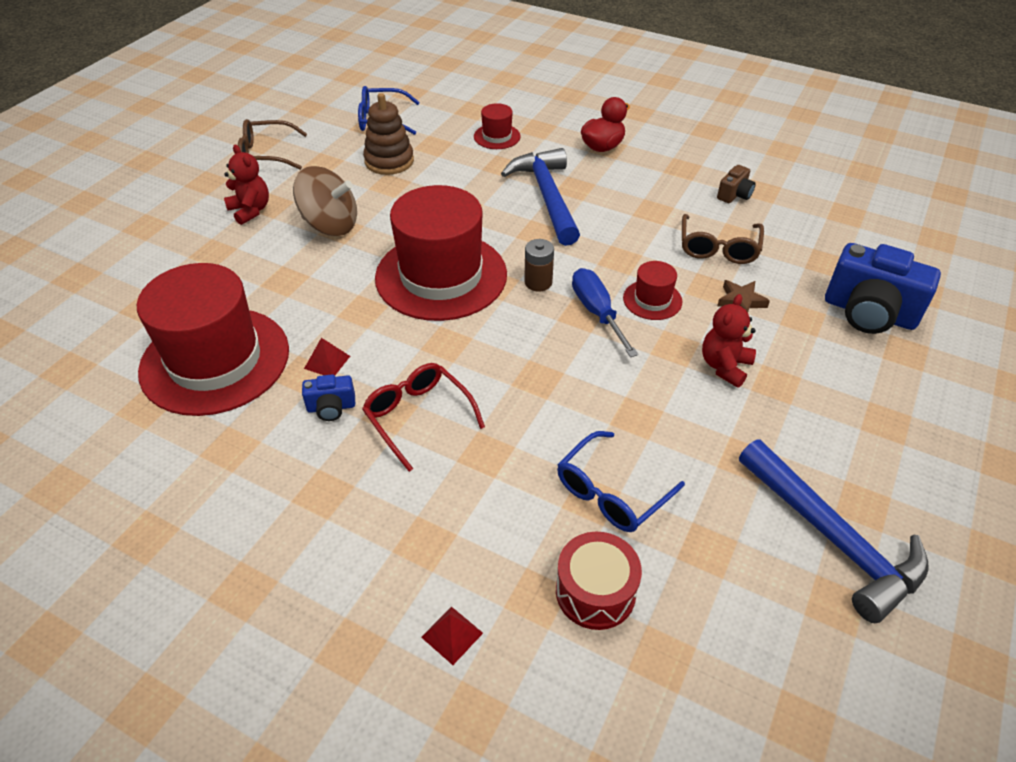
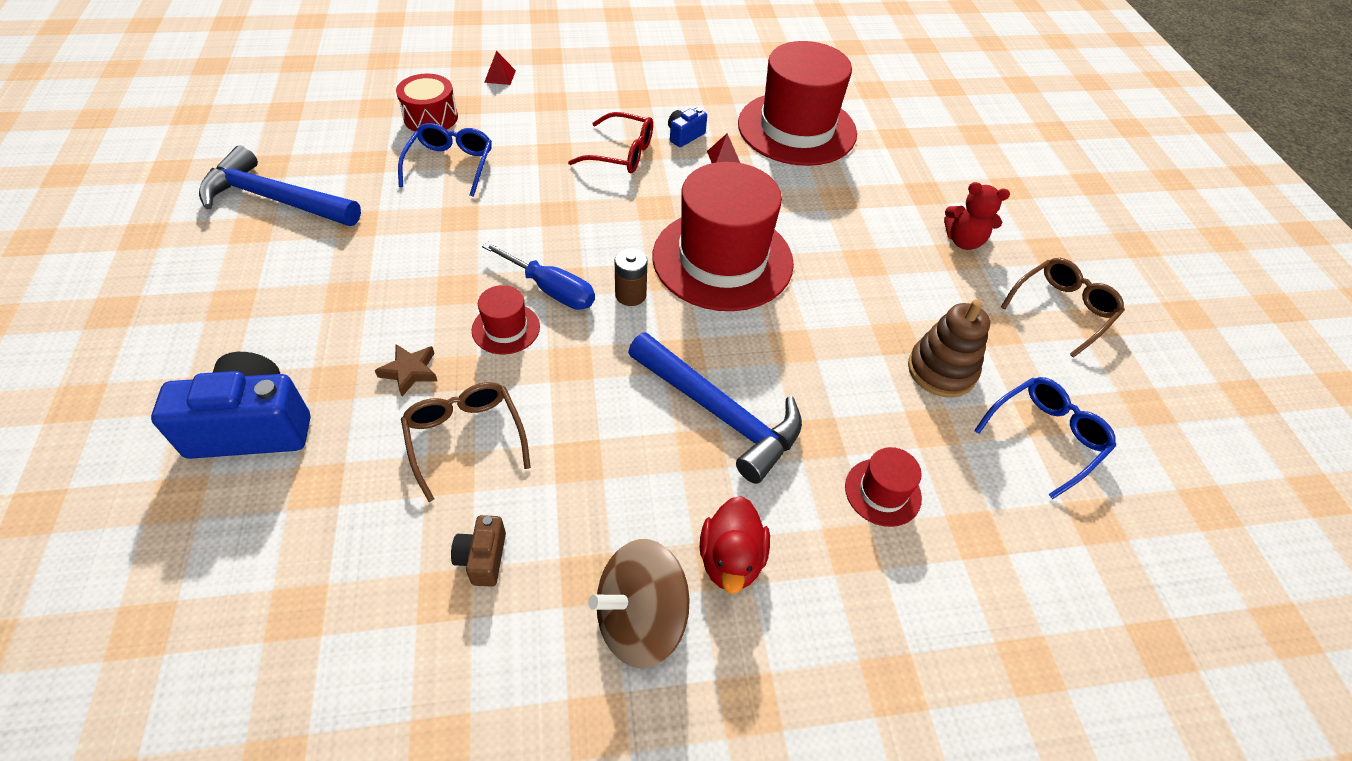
camera: 140 degrees right, 5 degrees up
(330, 225) = (879, 261): brown spinning top -> brown spinning top (640, 619)
(724, 366) = (401, 290): red teddy bear -> none

